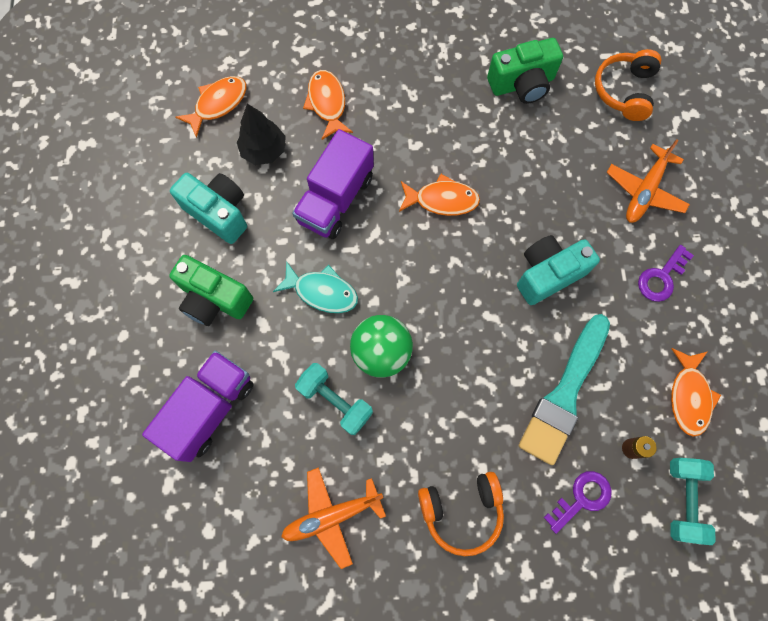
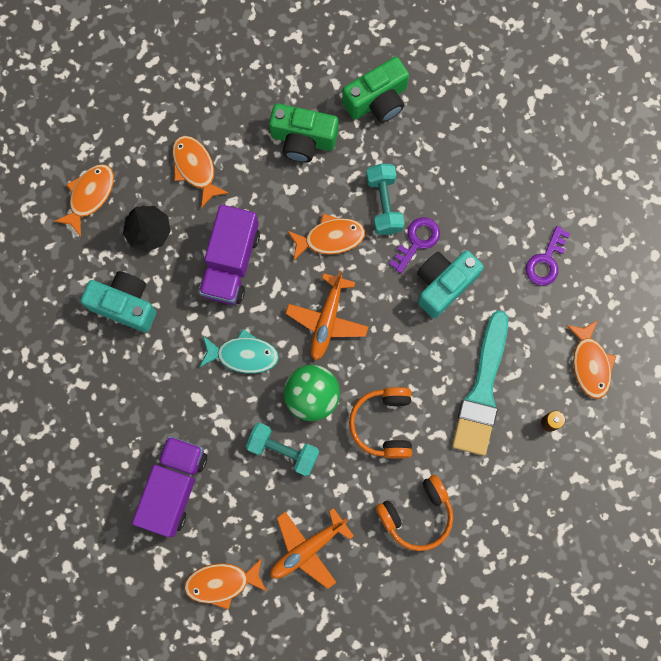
camera: 15 degrees left, 5 degrees up
(214, 299) = (147, 388): green camera -> green camera (303, 140)
(228, 527) = (222, 582): none -> orange fish
(582, 498) = (516, 476): purple key -> purple key (417, 241)
(624, 91) = (476, 83): orange headphones -> orange headphones (383, 424)
(644, 191) = (515, 180): orange plane -> orange plane (327, 320)
(682, 499) = (601, 454): turquoise dumbbell -> turquoise dumbbell (384, 204)

